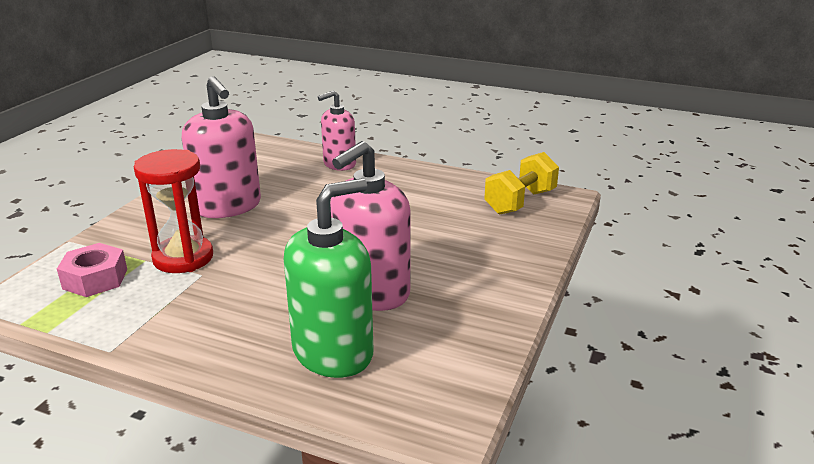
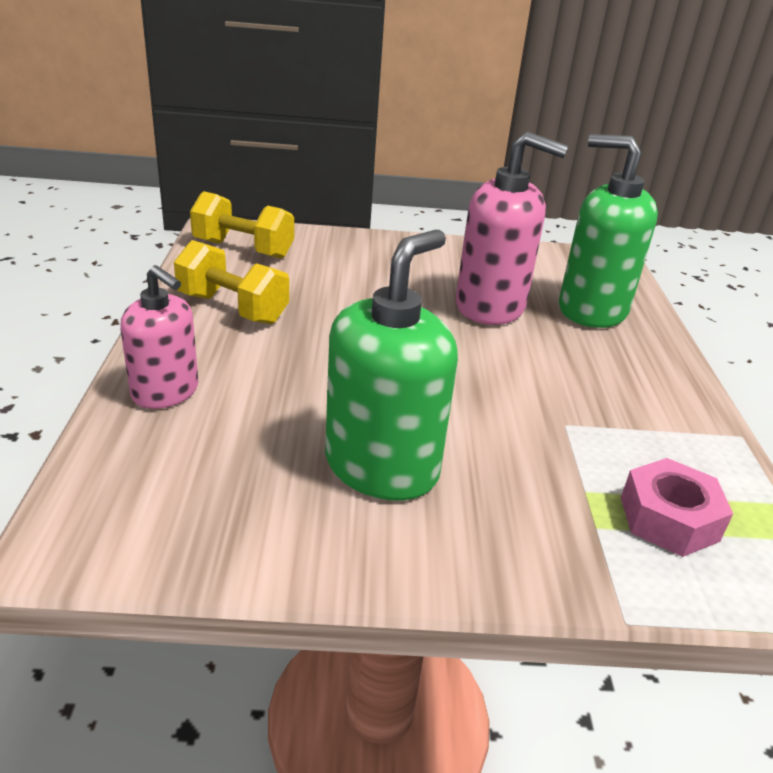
camera: 115 degrees left, 5 degrees up
(183, 258) = (549, 454): red hourglass -> none
(228, 206) = (382, 466): pink soap dispenser -> green soap dispenser
(422, 188) = (232, 308): none -> yellow dumbbell

